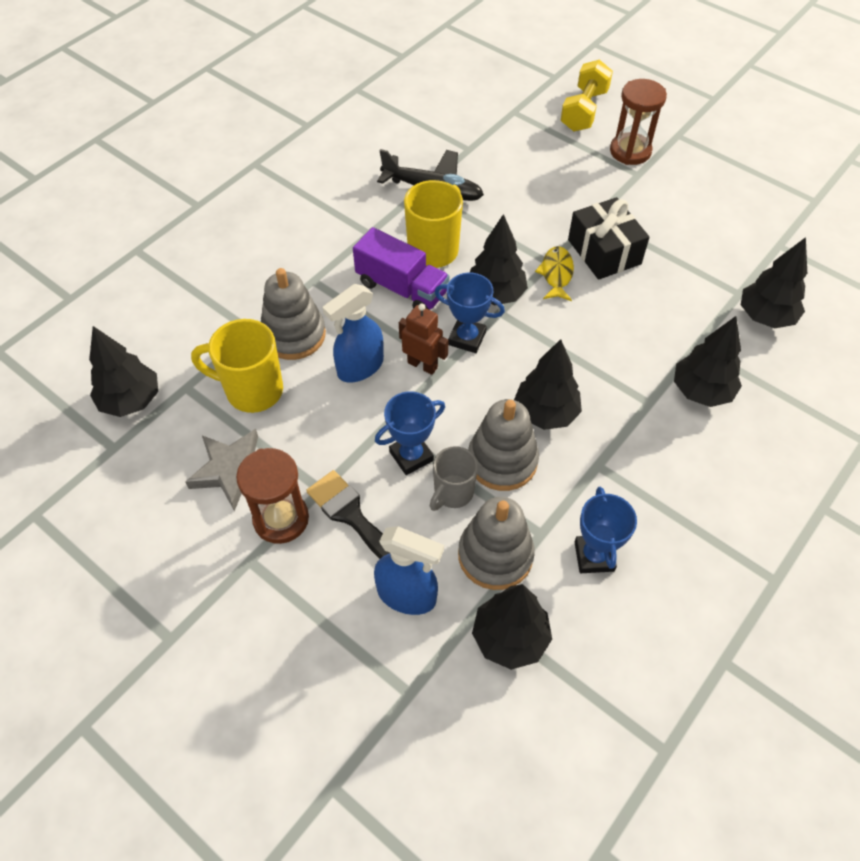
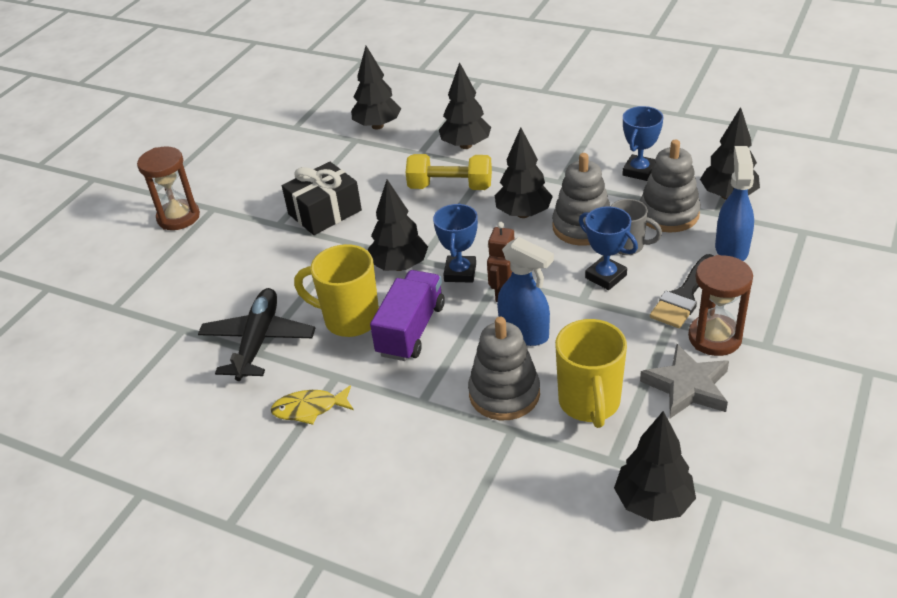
camera: 100 degrees left, 15 degrees down
(556, 274) = (361, 235): yellow fish -> yellow fish (309, 409)
(584, 110) = (111, 256): yellow dumbbell -> yellow dumbbell (450, 187)
(594, 556) = (639, 171): blue trophy -> blue trophy turned 45 degrees counterclockwise

